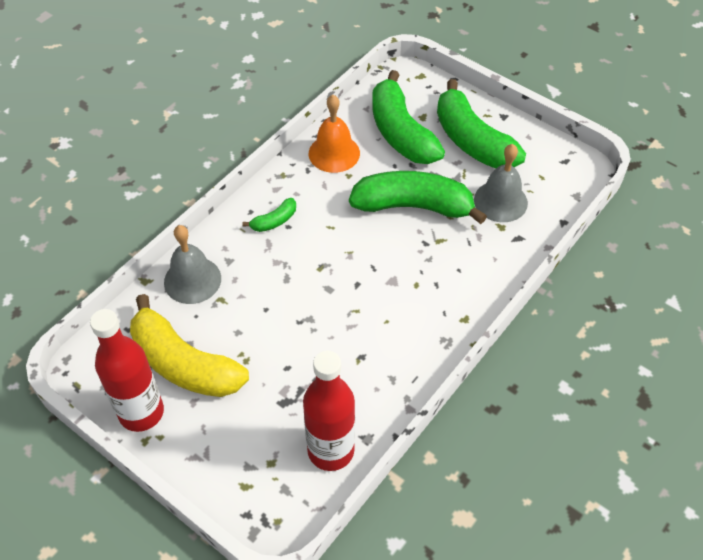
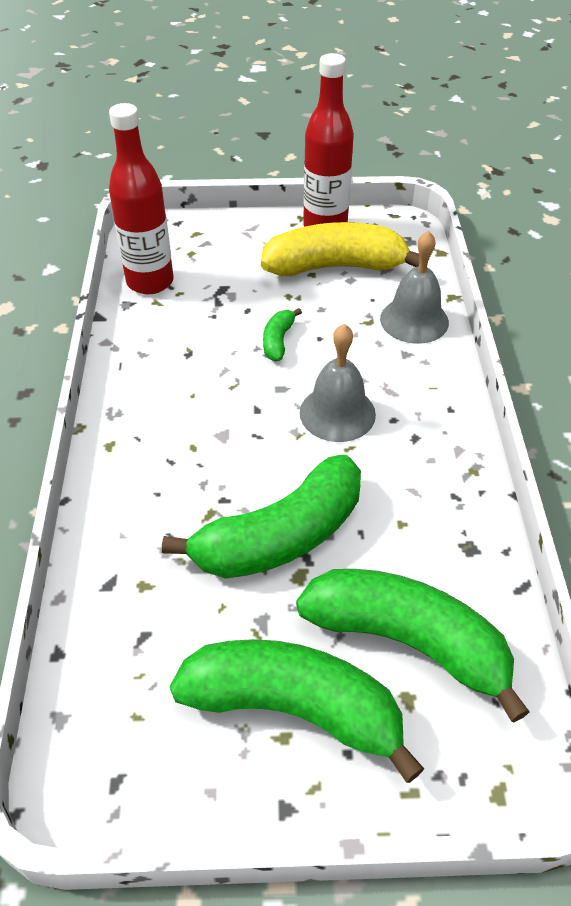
camera: 140 degrees right, 5 degrees down
(274, 221) = (413, 415): green banana -> green banana (278, 341)
(334, 153) = (454, 541): orange bell -> none
(500, 201) = (171, 625): grey bell -> grey bell (337, 413)

